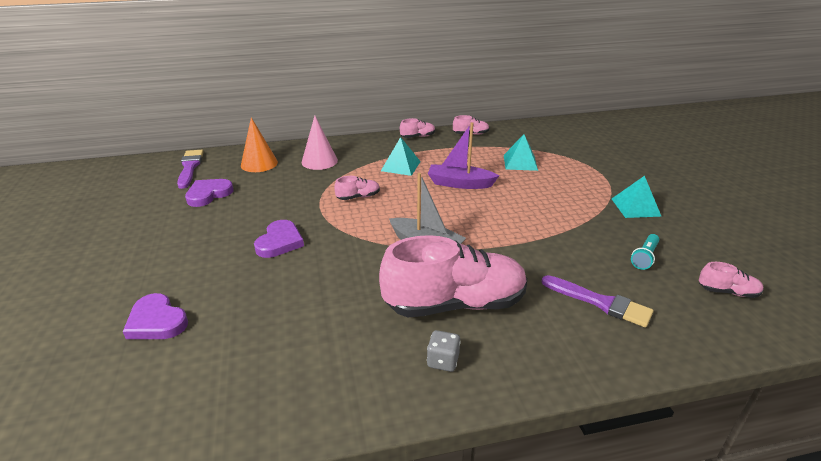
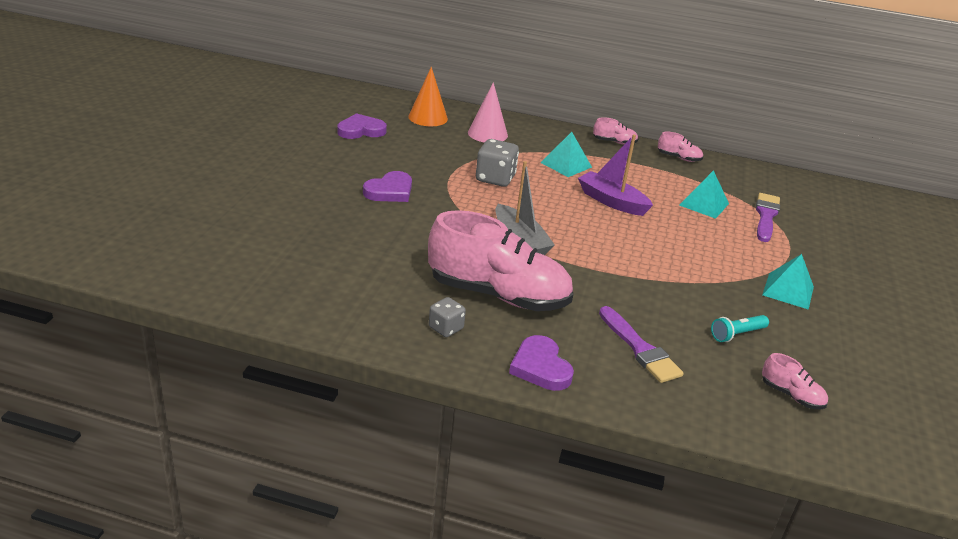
camera: 25 degrees right, 0 degrees up
(156, 321) = (250, 213): purple heart -> purple heart (540, 367)
(190, 167) = (363, 101): purple brush -> purple brush (766, 216)
(358, 197) = (495, 178): pink shoe -> grey dice

